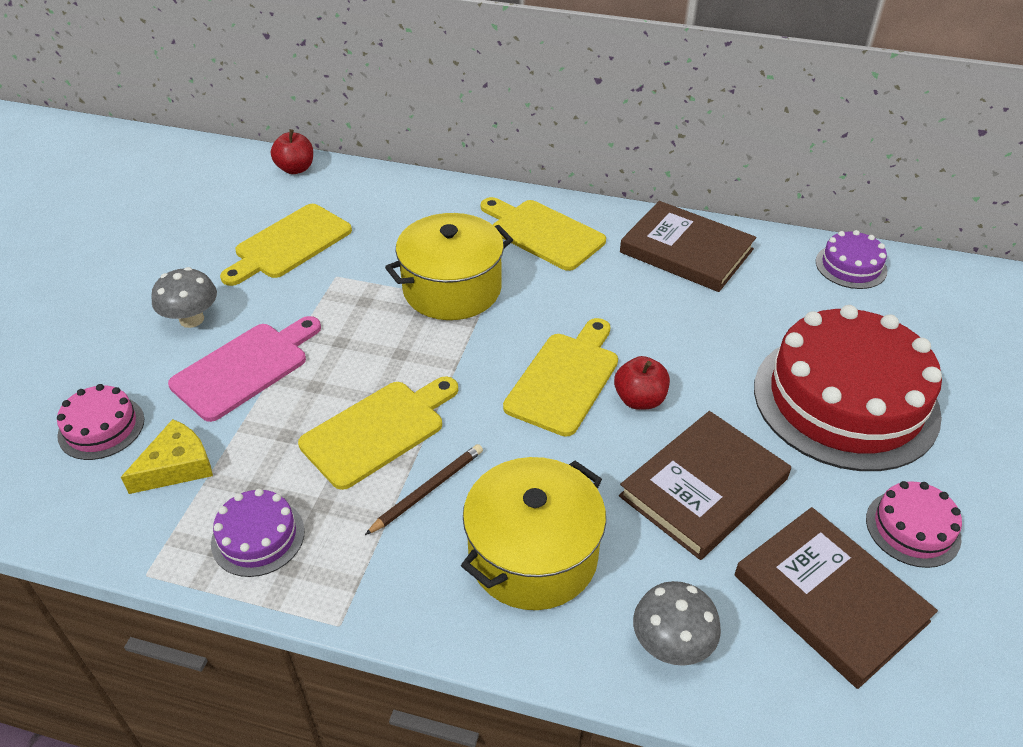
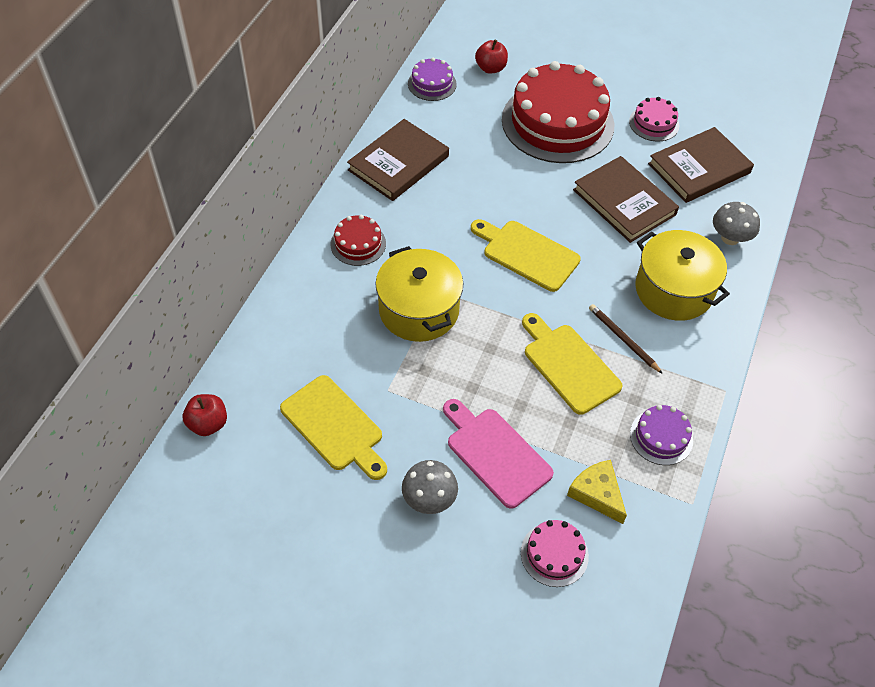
camera: 85 degrees left, 10 degrees up
(543, 233) = (358, 244): yellow cutting board -> red cake
(639, 399) = (549, 218): red apple -> red apple (490, 68)

